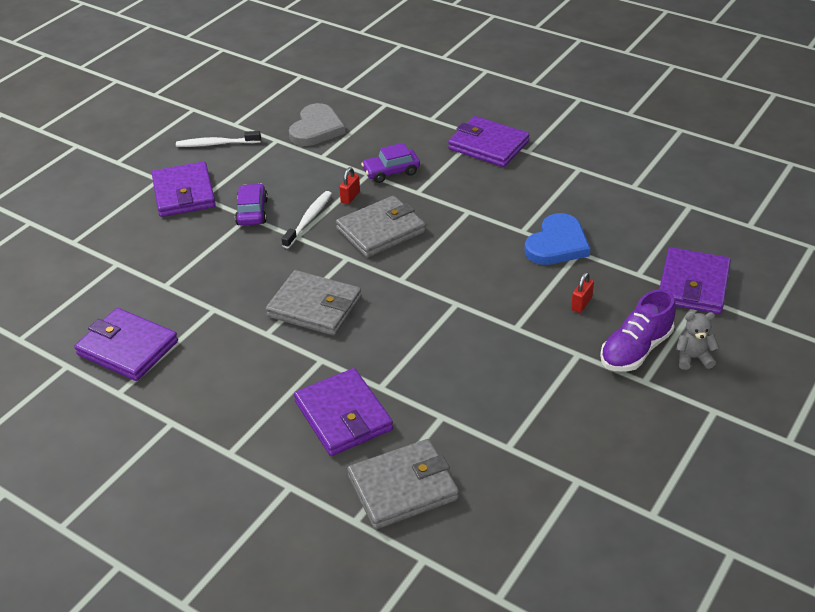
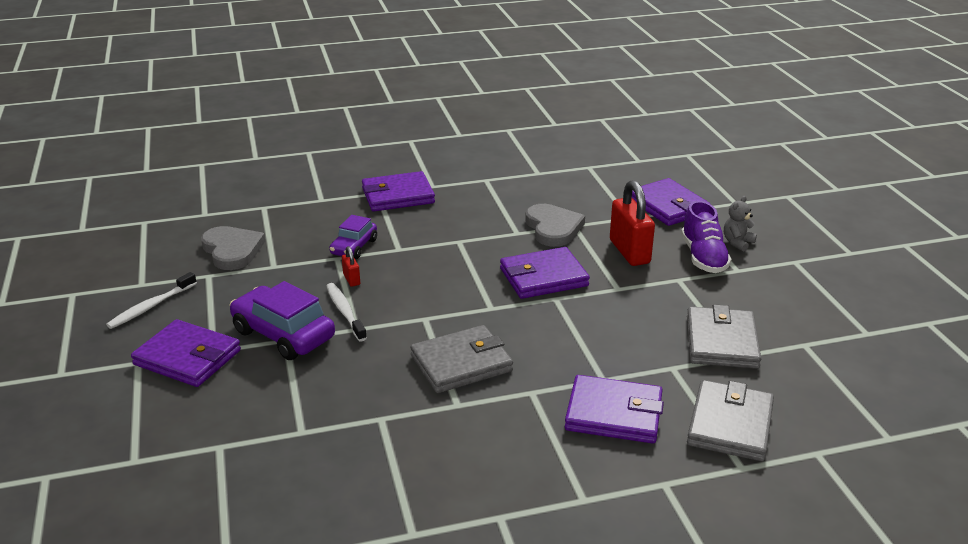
camera: 50 degrees left, 10 degrees down
(128, 348) = (357, 497): purple wallet -> purple wallet (543, 277)
(252, 212) = (283, 334): purple car -> purple car, size x1.64
(381, 230) = (417, 287): grey wallet -> grey wallet (721, 342)
(557, 244) = (553, 228): blue heart -> grey heart
(581, 304) = (629, 252): red padlock -> red padlock, size x2.17

